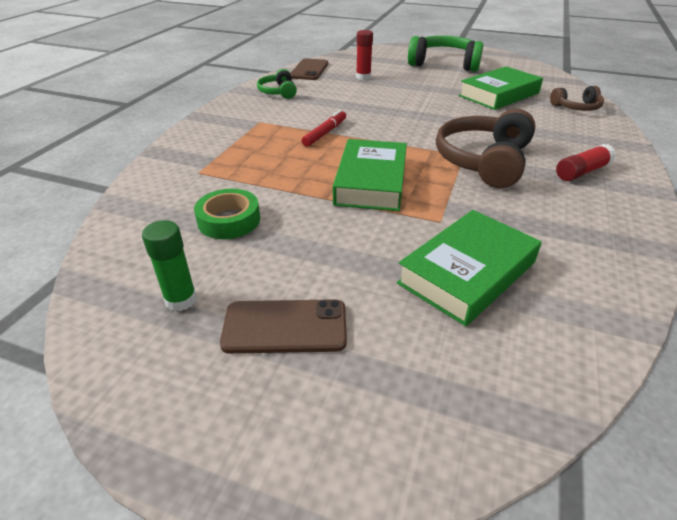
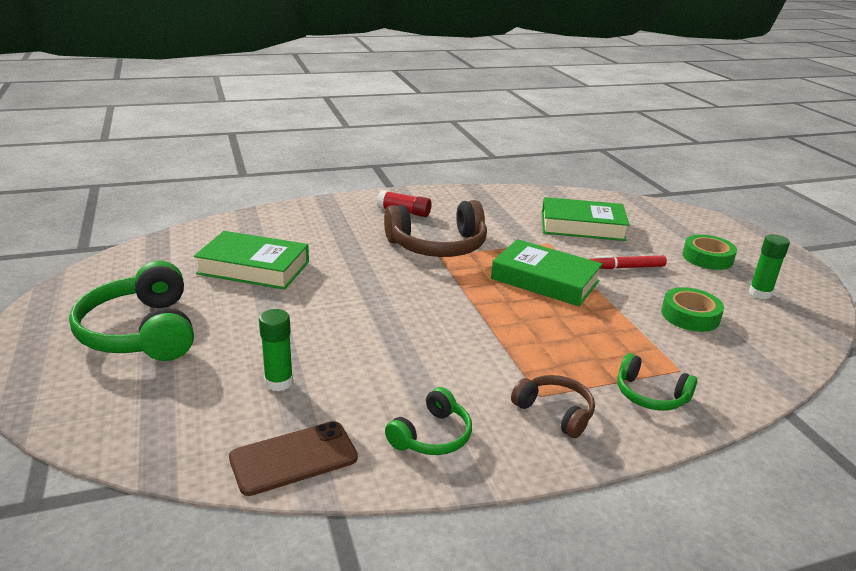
camera: 130 degrees left, 10 degrees down
(203, 150) = (650, 395): none -> green headphones
(285, 327) = (707, 258): brown phone -> green tape
(325, 133) = (498, 336): red marker -> red marker (626, 267)
(363, 77) = (279, 382): red glue stick -> green glue stick
(371, 182) = (545, 280): green book -> green book turned 60 degrees clockwise
(576, 107) = (254, 226): brown headphones -> brown headphones (555, 412)

